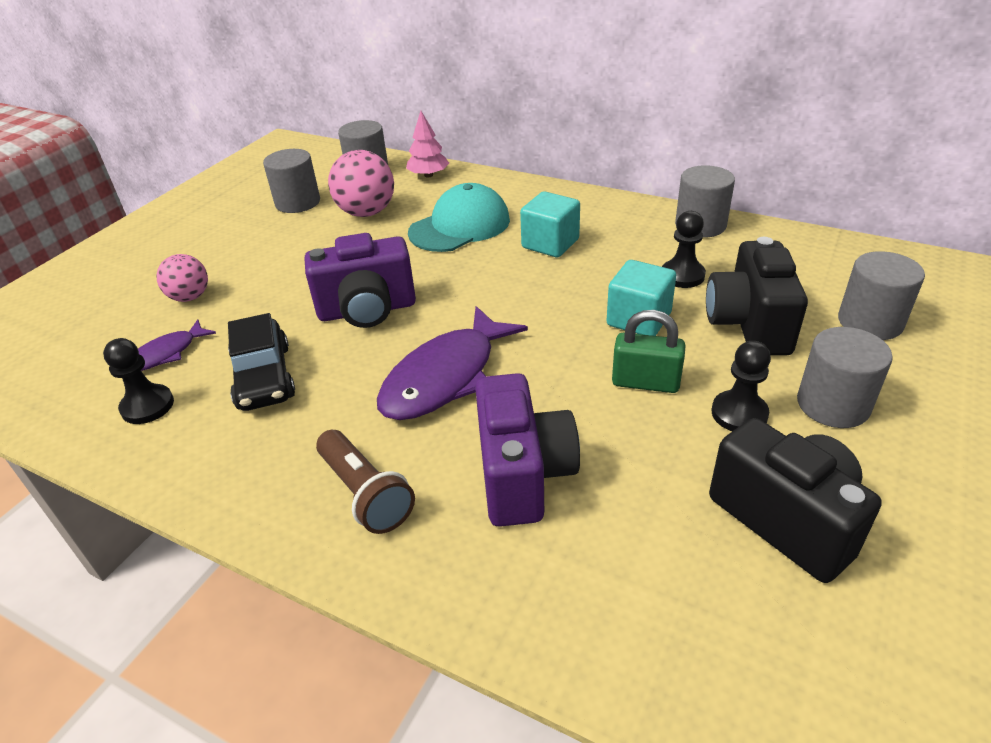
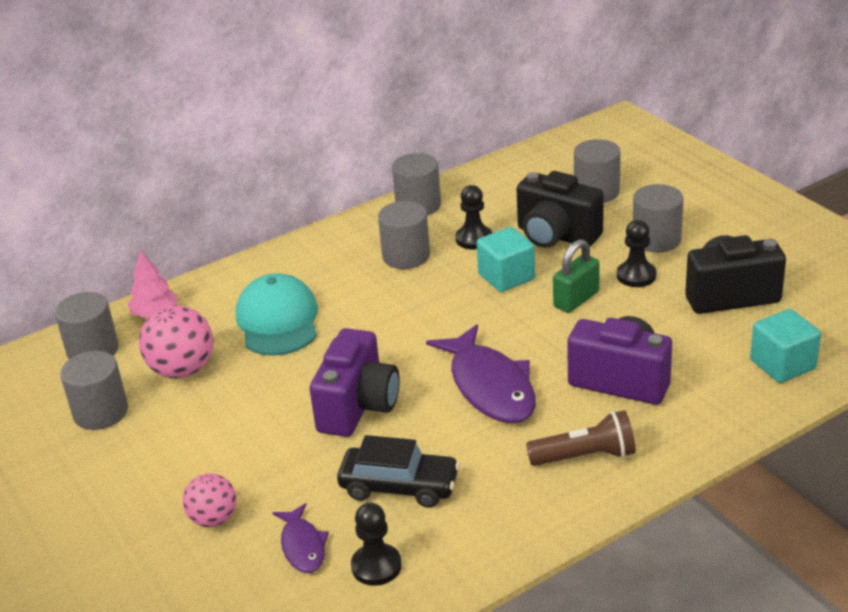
camera: 60 degrees left, 5 degrees down
(550, 244) = (363, 282): turquoise cube -> turquoise cube (782, 365)
(613, 249) = (406, 256): none -> grey cylinder

